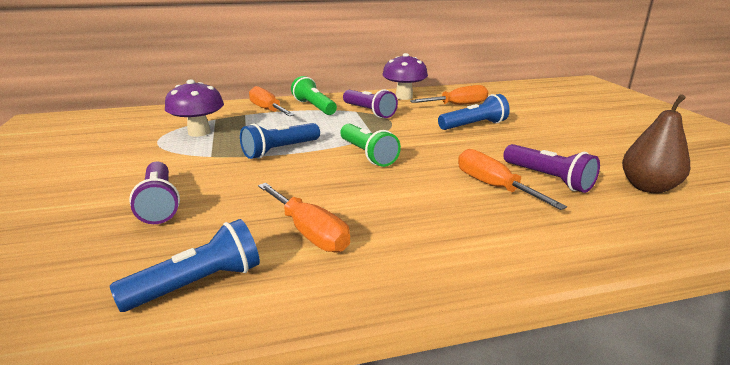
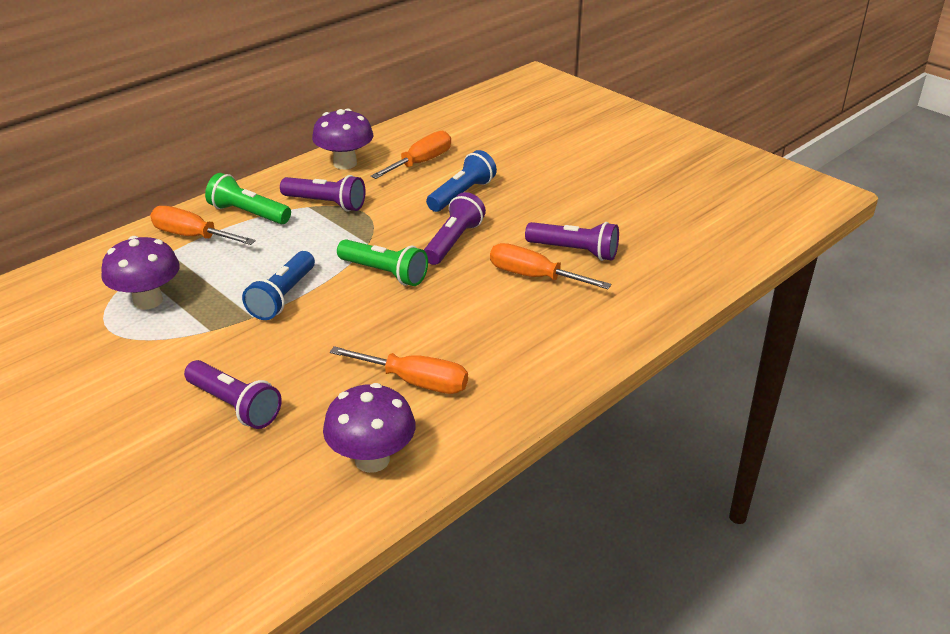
camera: 30 degrees left, 10 degrees up
(198, 283) = (372, 459): blue flashlight -> purple mushroom
(441, 149) = (453, 242): none -> purple flashlight
(648, 187) = (657, 236): brown pear -> none

